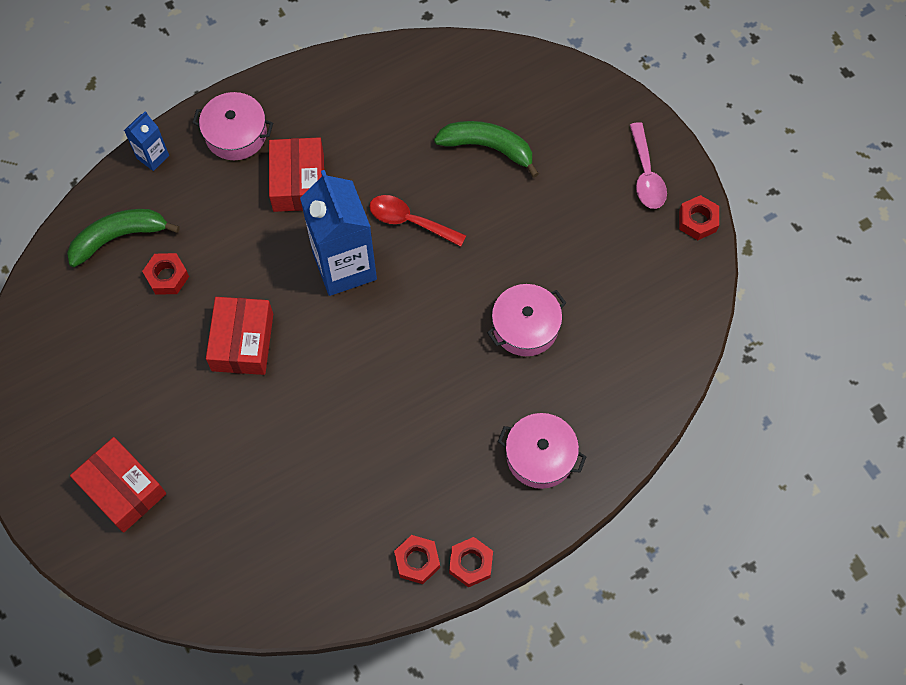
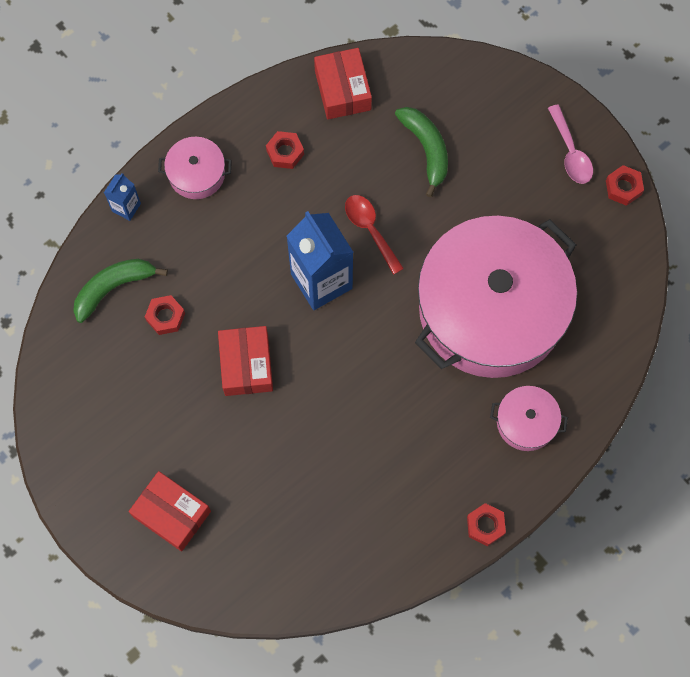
camera: 10 degrees left, 5 degrees up
(298, 182) = (263, 210): red box -> red box (342, 90)
(409, 221) = (370, 230): red spoon -> red spoon turned 45 degrees clockwise
(417, 561) = (439, 531): red nut -> red nut (285, 152)
(488, 148) = (426, 150): green banana -> green banana turned 60 degrees clockwise
(525, 326) = (491, 309): pink pot -> pink pot, size x2.49

